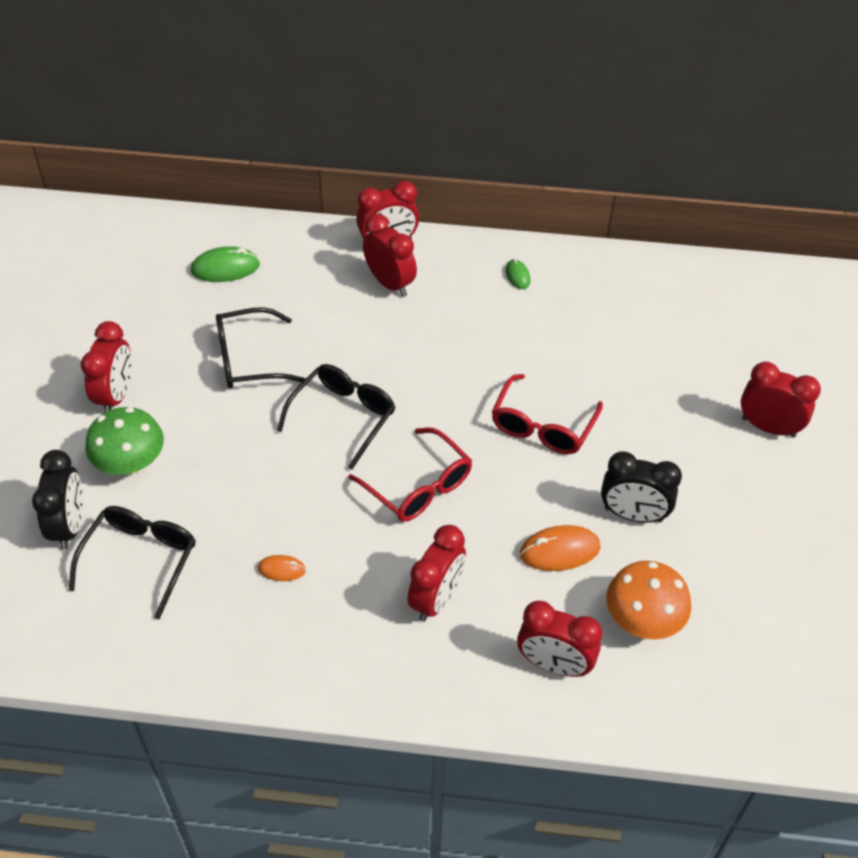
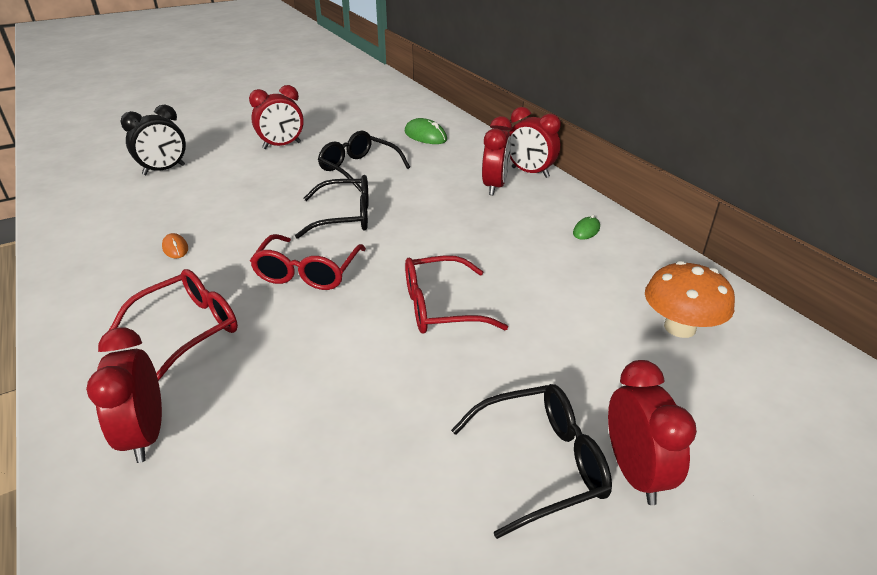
camera: 55 degrees right, 15 degrees down
(130, 463) = (231, 168): green mushroom -> none
(141, 559) = (151, 198): black glasses -> black glasses (542, 463)
(436, 599) = (189, 328): red clock -> red glasses
(559, 551) = (299, 378): orange mouse -> none
(633, 515) = (389, 410): black clock -> none
(643, 620) = (246, 481): orange mushroom -> orange mushroom (679, 327)

